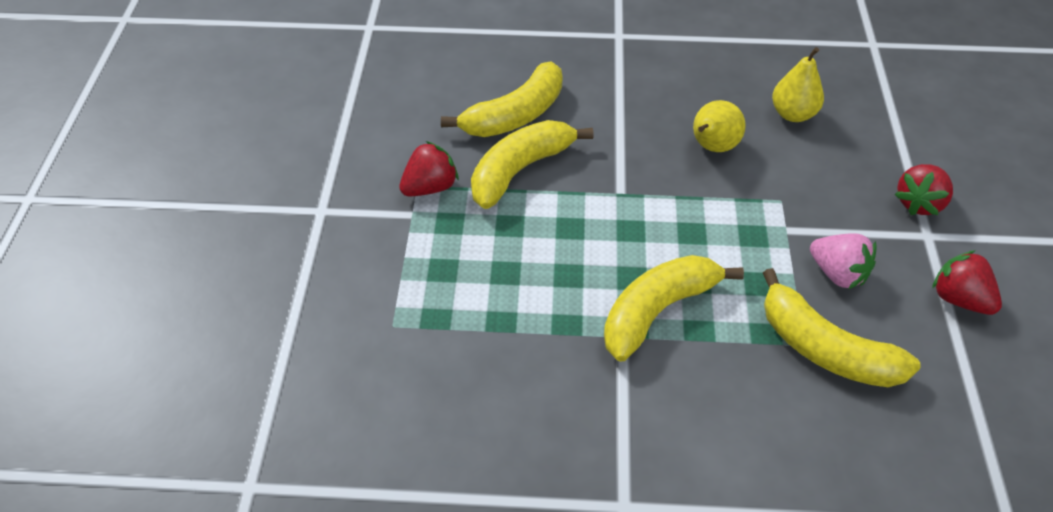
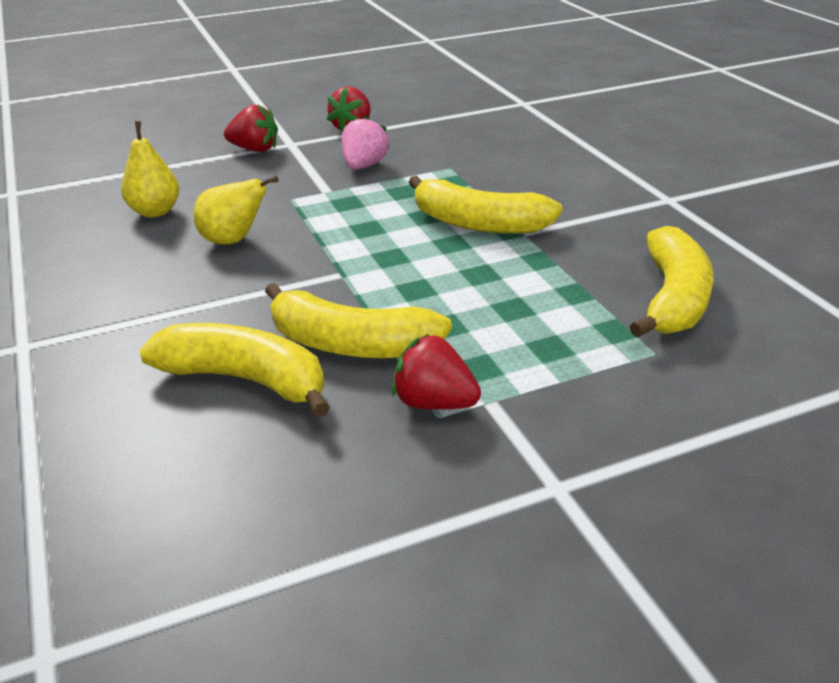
camera: 115 degrees left, 15 degrees down
(825, 349) = (447, 160): yellow banana -> yellow banana (673, 299)

